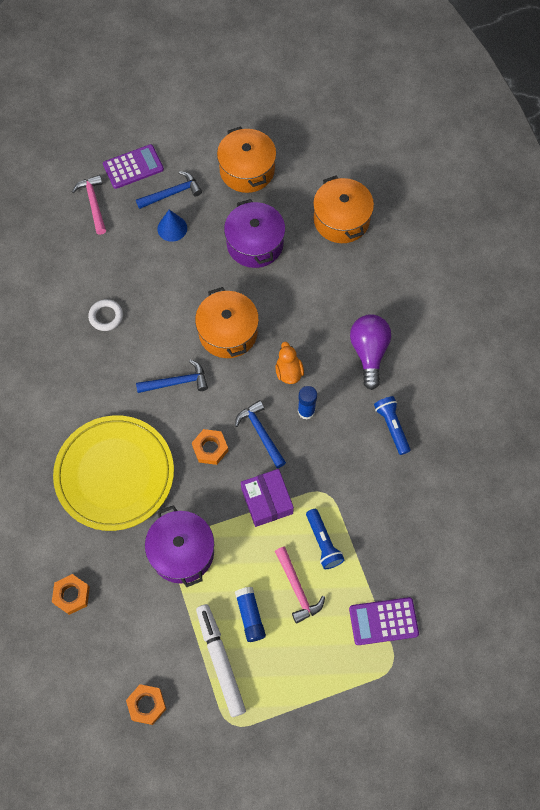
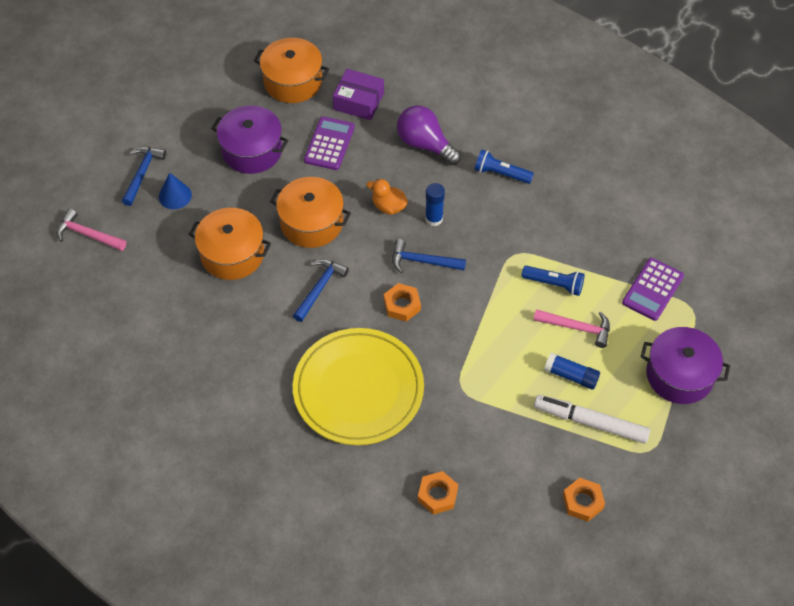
camera: 50 degrees left, 10 degrees down
(106, 316) = (206, 298): white ring -> none
(133, 167) = (85, 183): purple calculator -> purple calculator (329, 144)
(182, 552) = (473, 386): purple pot -> purple pot (679, 375)
(247, 170) = (179, 109): orange pot -> orange pot (232, 254)
(267, 501) = (484, 297): purple box -> purple box (358, 101)

